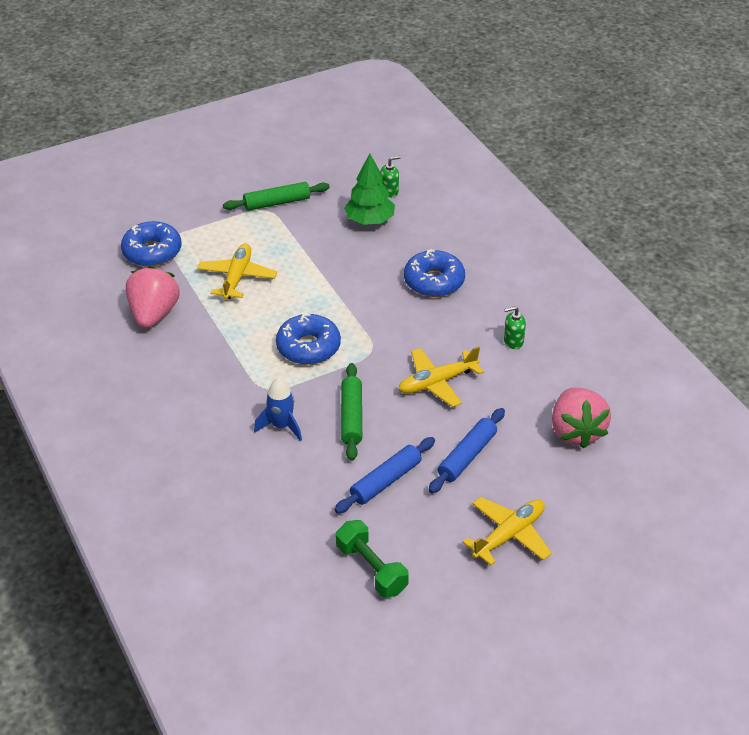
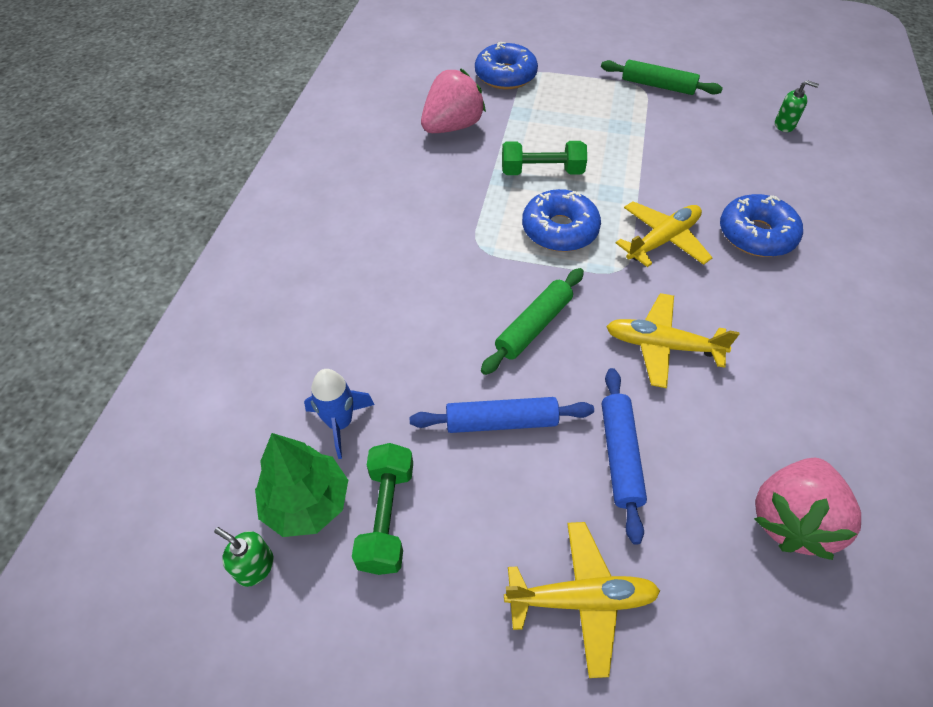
camera: 40 degrees right, 10 degrees up
(237, 277) = (556, 132): yellow plane -> yellow plane (662, 240)
(256, 313) = (542, 172): none -> green dumbbell
(281, 426) = (456, 292): blue rocket -> blue rocket (340, 423)
(370, 220) = (738, 142): green tree -> green tree (307, 503)
(467, 456) = (620, 456): blue rolling pin -> blue rolling pin turned 75 degrees counterclockwise
(513, 341) = (797, 352): green soap dispenser -> green soap dispenser (255, 567)

